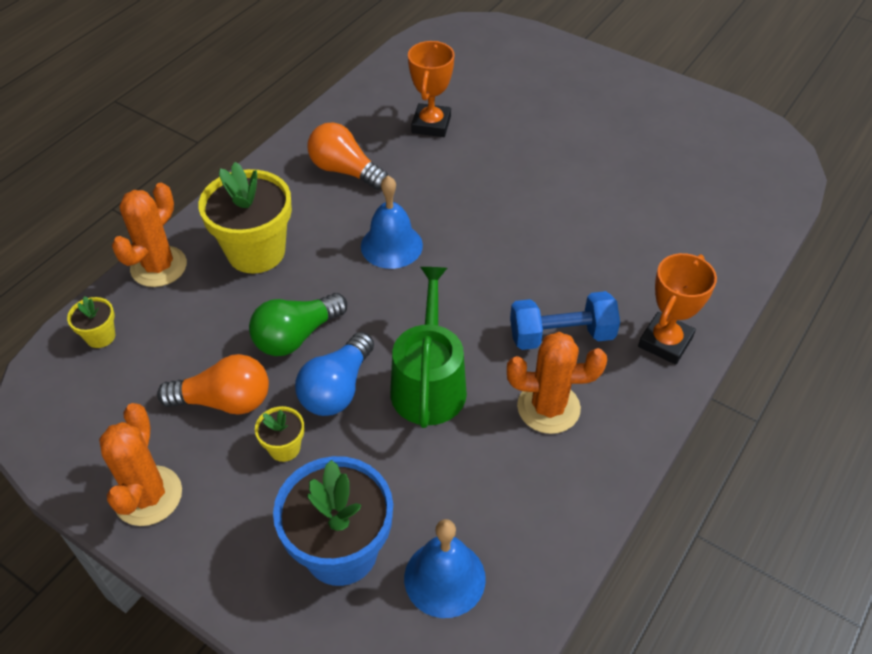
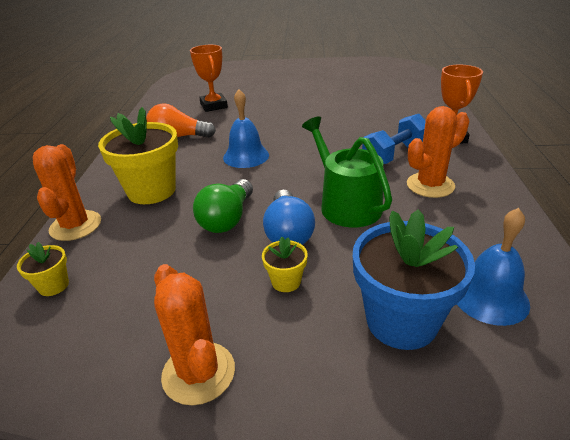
camera: 30 degrees left, 15 degrees down
(224, 401) = (207, 277): orange light bulb -> none

